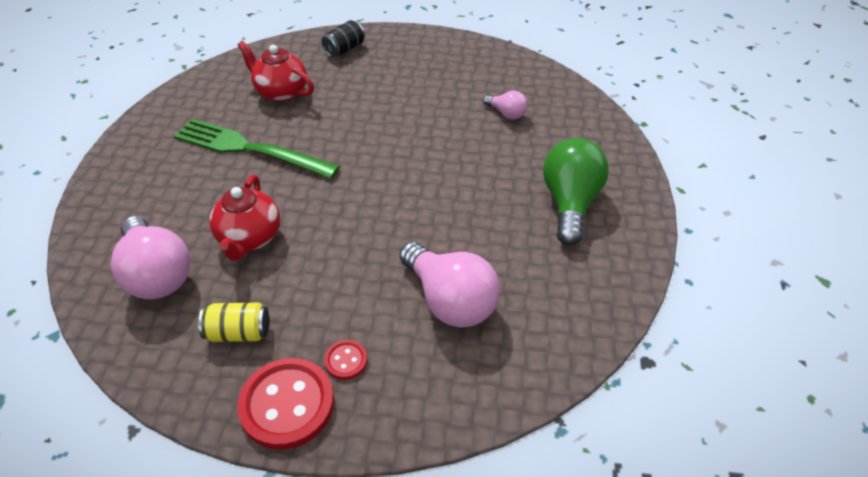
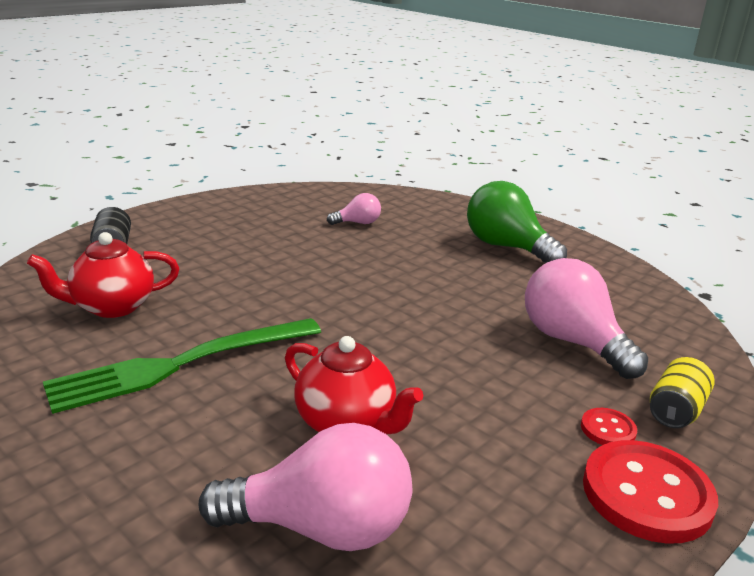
camera: 55 degrees left, 20 degrees down
(239, 332) = (503, 490): yellow can -> yellow can (676, 410)
(450, 300) = (572, 342): pink light bulb -> pink light bulb turned 120 degrees counterclockwise

